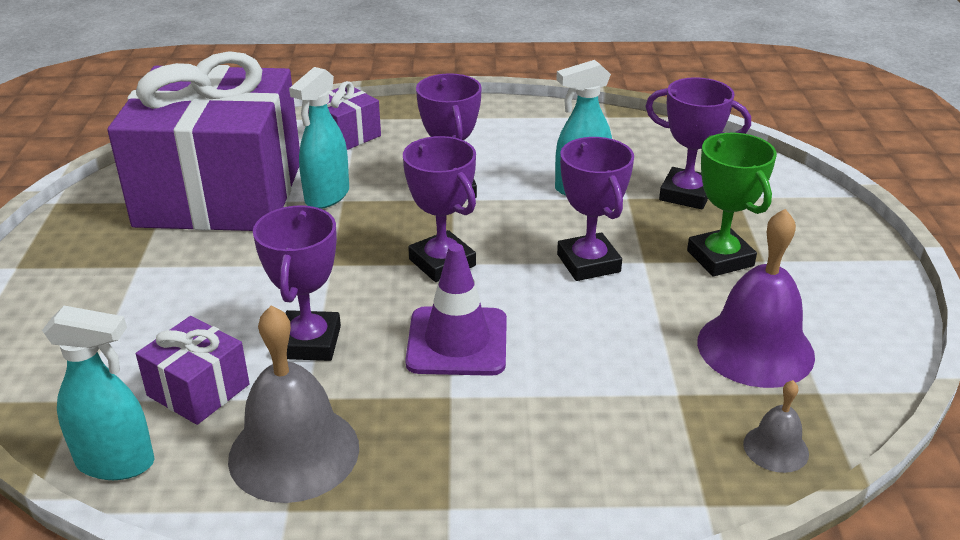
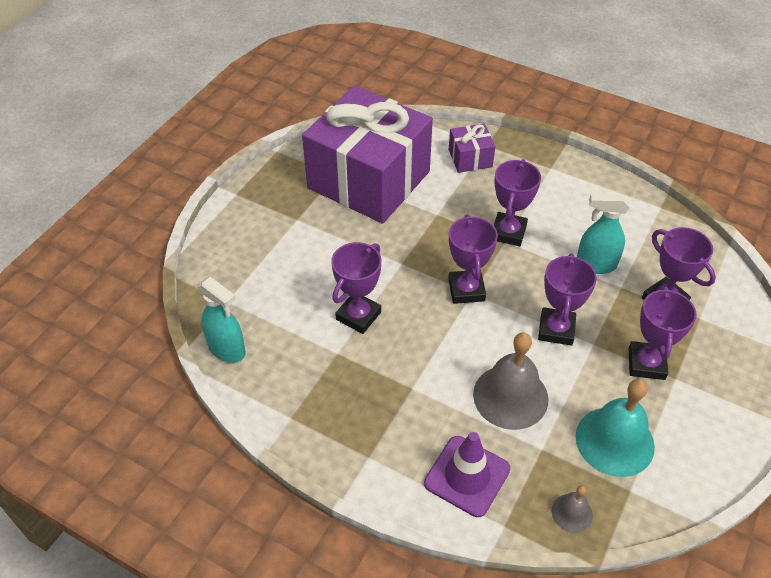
camera: 30 degrees right, 15 degrees up
(198, 390) = (286, 322): purple gift -> none
(294, 452) = (312, 385): grey bell -> grey bell (510, 396)
(327, 196) = (429, 207): turquoise spray bottle -> none
(457, 342) = (439, 352): purple traffic cone -> purple traffic cone (467, 476)
(720, 258) = (646, 363): green trophy -> purple trophy
(755, 348) = (614, 441): purple bell -> turquoise bell

